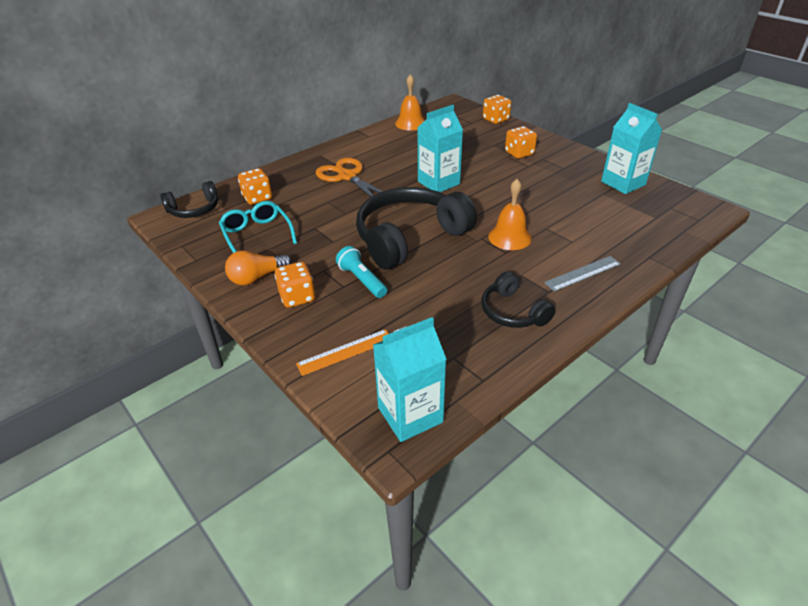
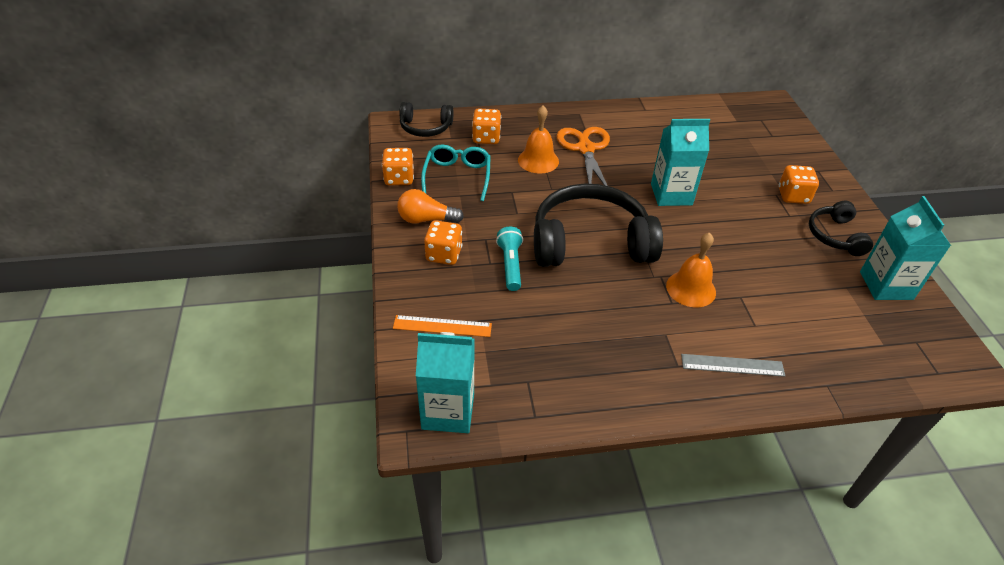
camera: 30 degrees right, 5 degrees up
(410, 123) = (702, 111): orange bell -> orange bell (538, 160)
(496, 119) = (805, 142): orange dice -> orange dice (399, 178)
(513, 312) = (621, 367): black headphones -> black headphones (835, 236)

